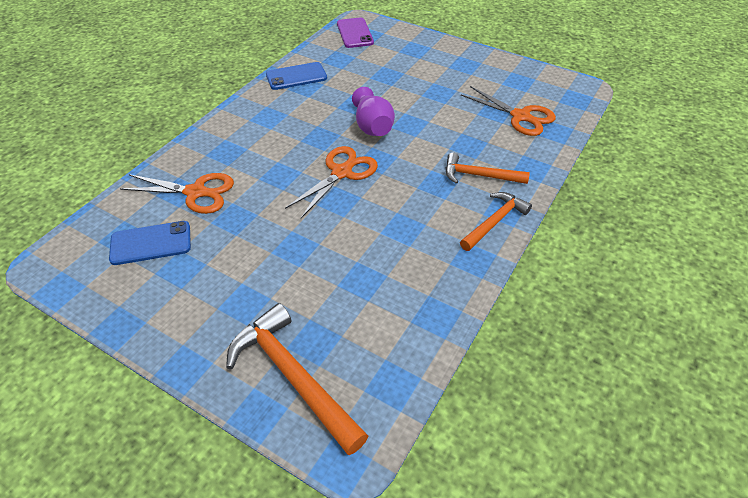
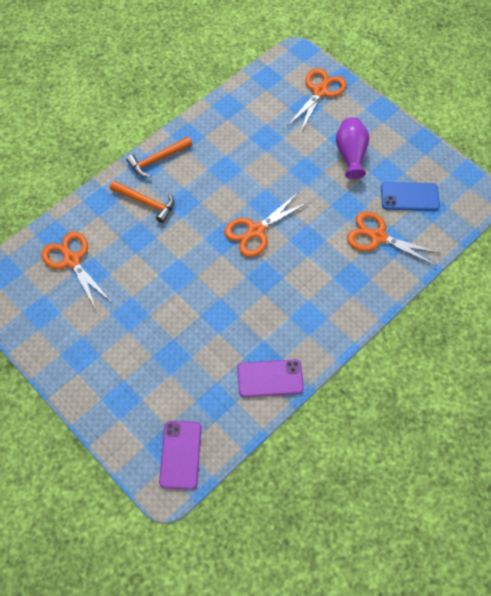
camera: 165 degrees left, 15 degrees up
(293, 376) = (320, 91): orange hammer -> orange scissors
(296, 76) = (270, 378): blue phone -> purple phone
(372, 126) = (213, 279): purple vase -> purple vase (351, 154)

